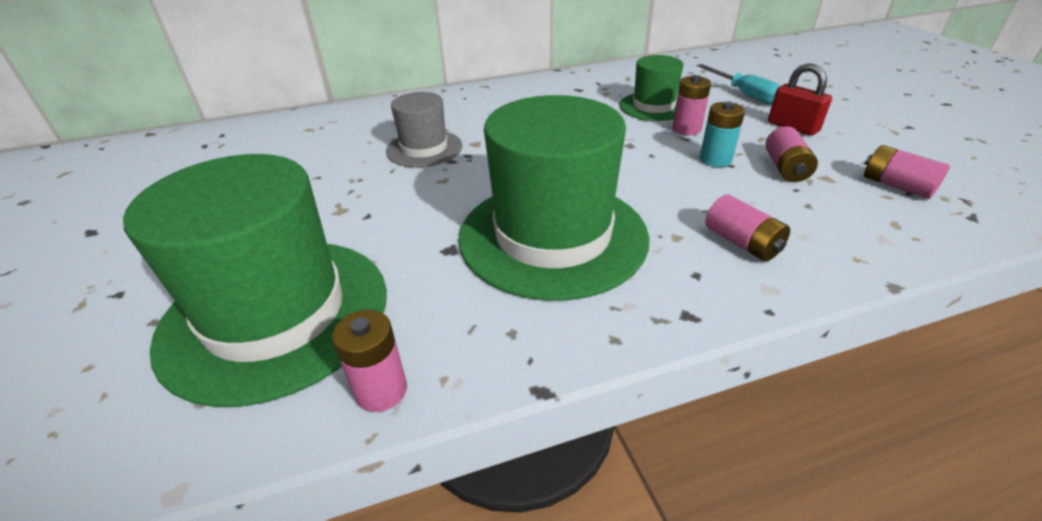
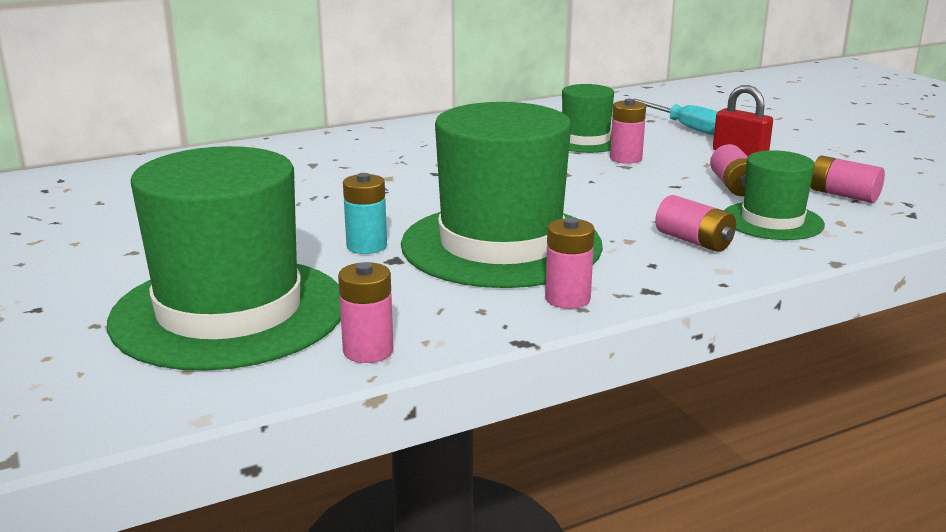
camera: 10 degrees left, 15 degrees down
(424, 148) = (328, 184): grey hat -> none
(602, 322) = (567, 299): none -> pink battery
(715, 159) = (660, 182): turquoise battery -> turquoise battery (366, 246)
(824, 218) = (772, 221): none -> green hat

